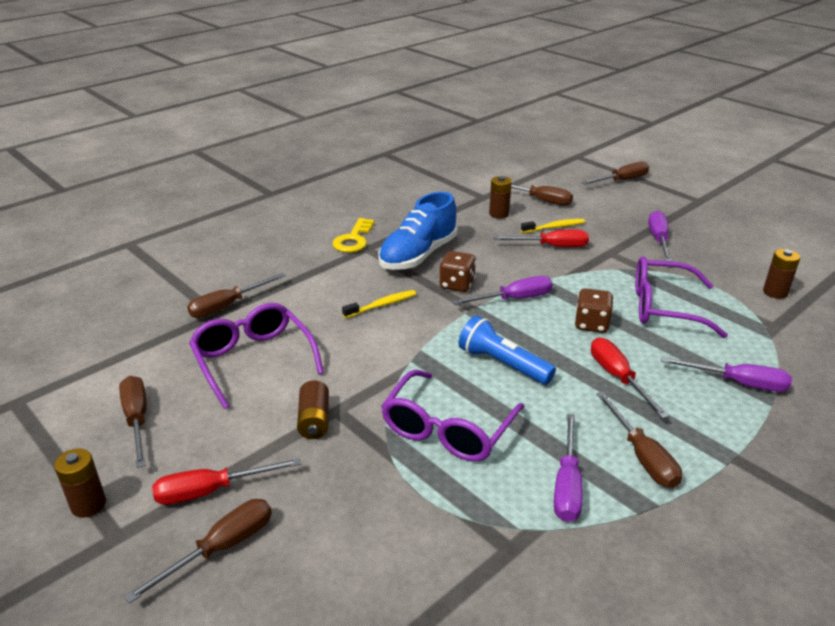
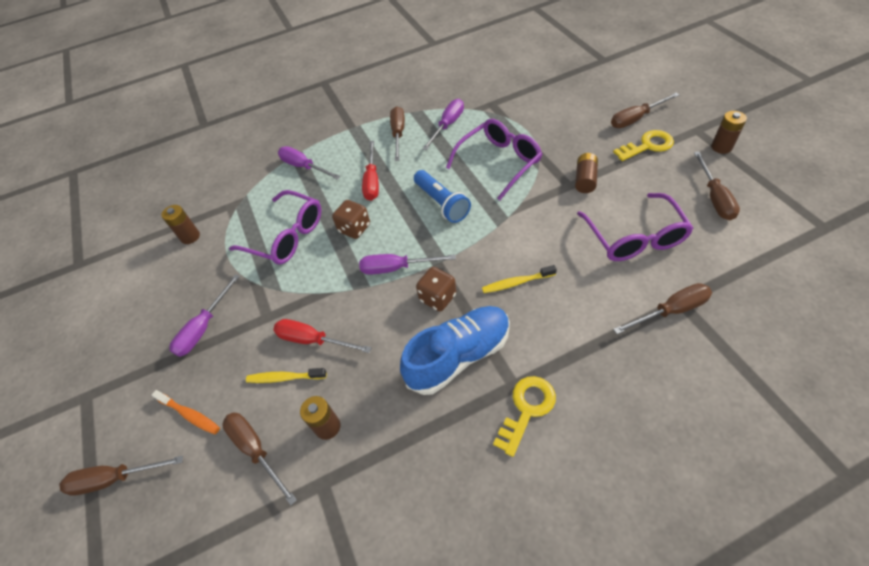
camera: 155 degrees left, 20 degrees up
(211, 491) = (647, 146): red screwdriver -> yellow key
(607, 205) = (190, 415): none -> orange toothbrush

